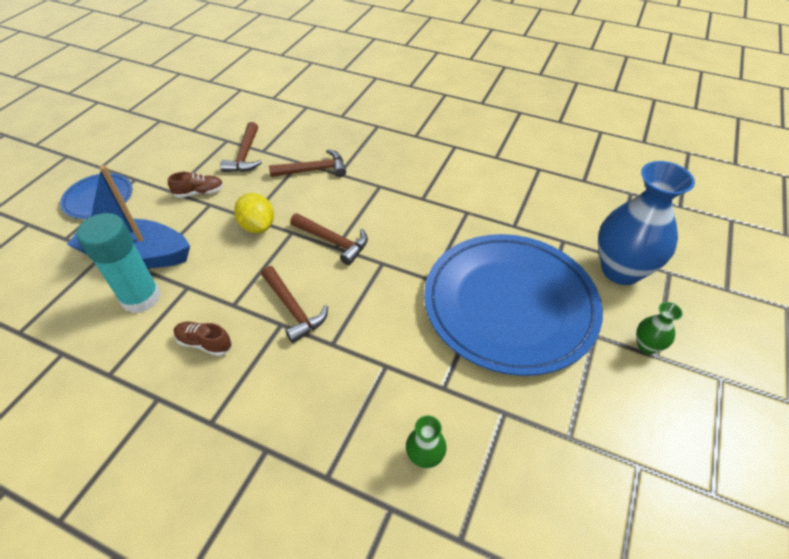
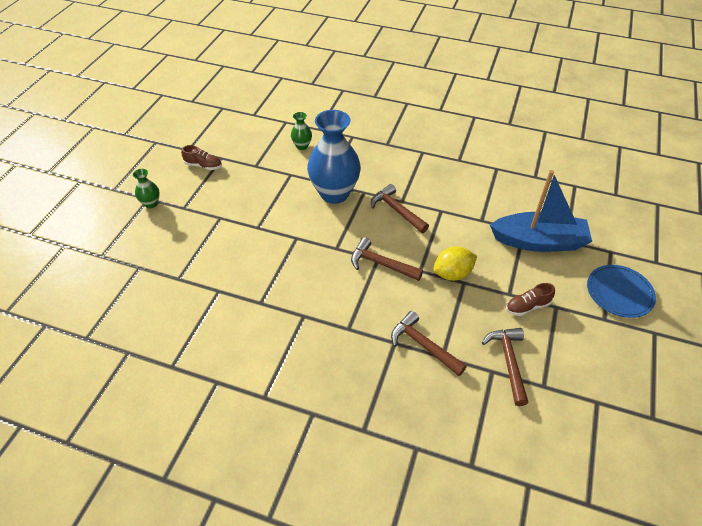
camera: 175 degrees right, 0 degrees up
(141, 298) = (510, 211): turquoise glue stick -> none
(204, 343) = (448, 187): brown shoe -> brown shoe (203, 166)
(257, 226) = (452, 274): yellow lemon -> yellow lemon turned 75 degrees counterclockwise
(314, 170) = (423, 345): brown hammer -> brown hammer turned 60 degrees clockwise
(510, 305) = (238, 223): blue plate -> none
(621, 270) = (141, 255): blue vase -> blue vase (334, 193)

